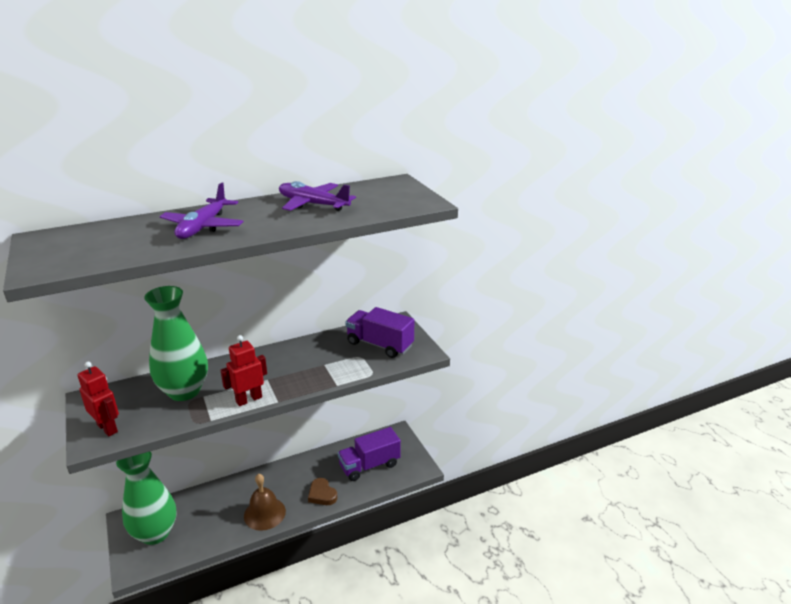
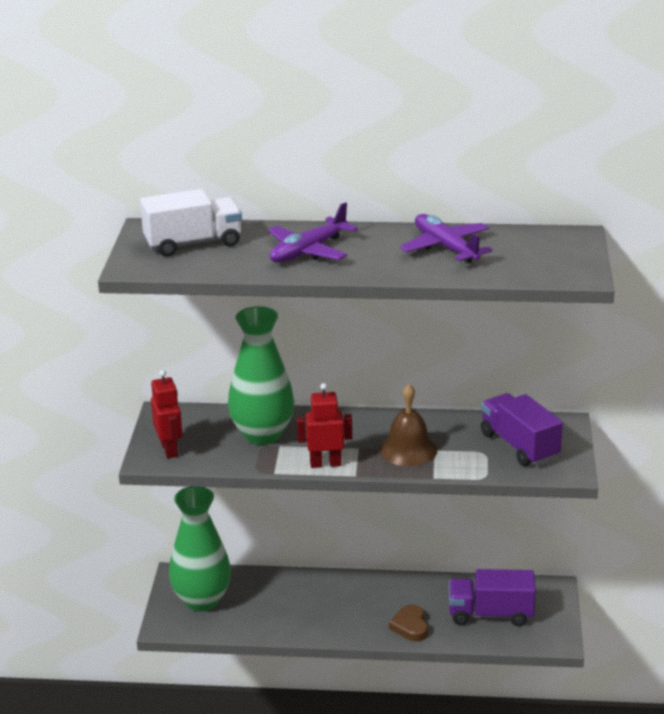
camera: 30 degrees right, 0 degrees up
(91, 241) = (193, 243): none -> white truck
(264, 513) = (331, 623): brown bell -> brown bell (408, 449)

